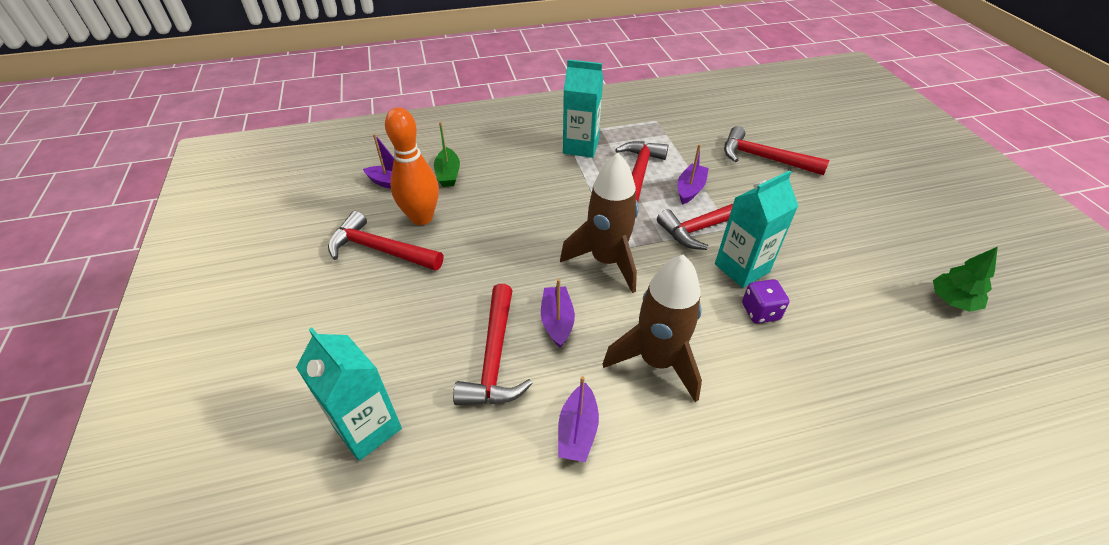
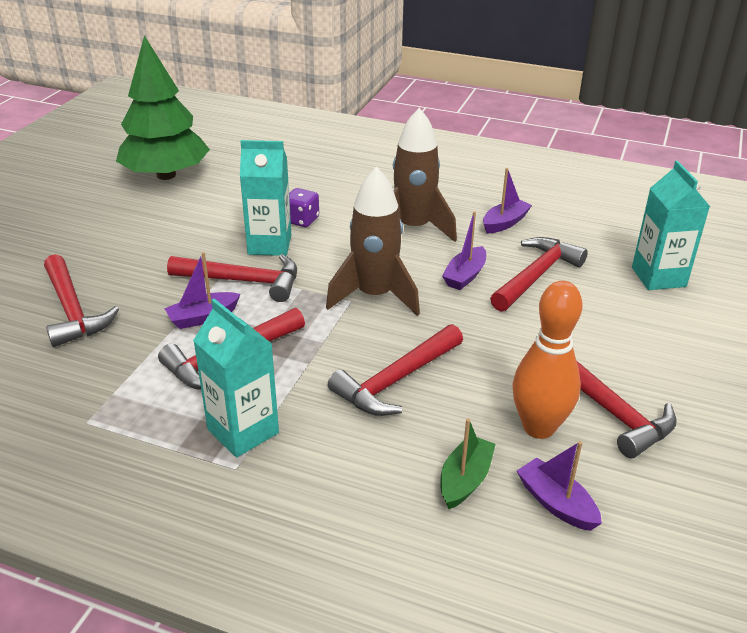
camera: 145 degrees left, 10 degrees down
(529, 206) = (396, 380): none -> red hammer
(952, 301) = (166, 175): green tree -> green tree, size x2.18

